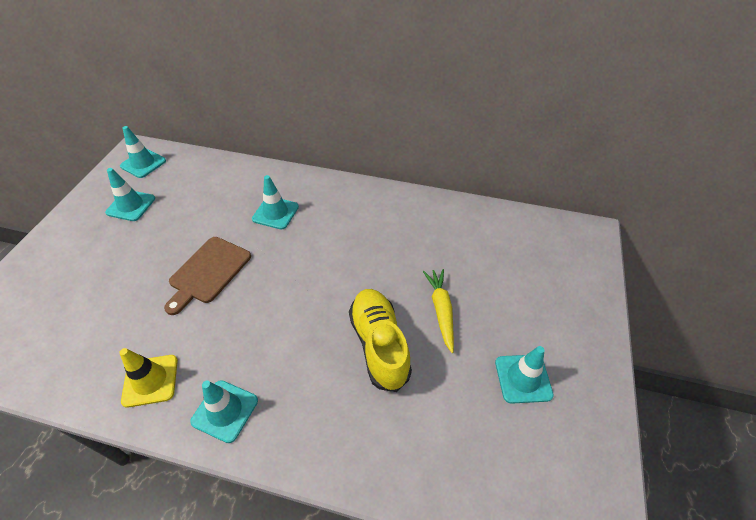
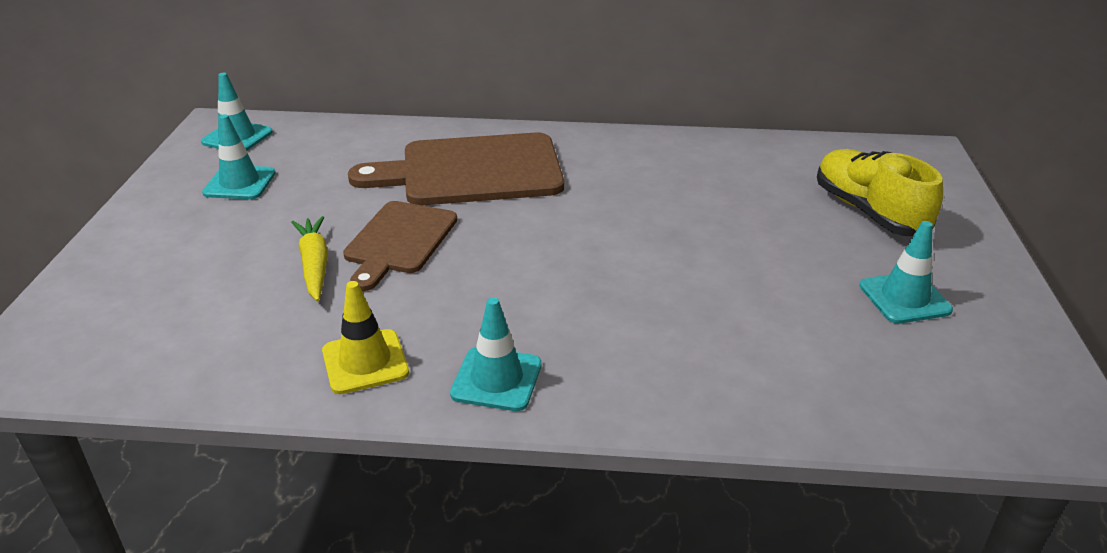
camera: 10 degrees left, 15 degrees down
(275, 213) = (472, 171): turquoise traffic cone -> brown cutting board
(379, 344) = (690, 287): yellow shoe -> yellow shoe (868, 211)
(441, 310) = (761, 245): yellow carrot -> yellow carrot (315, 265)

